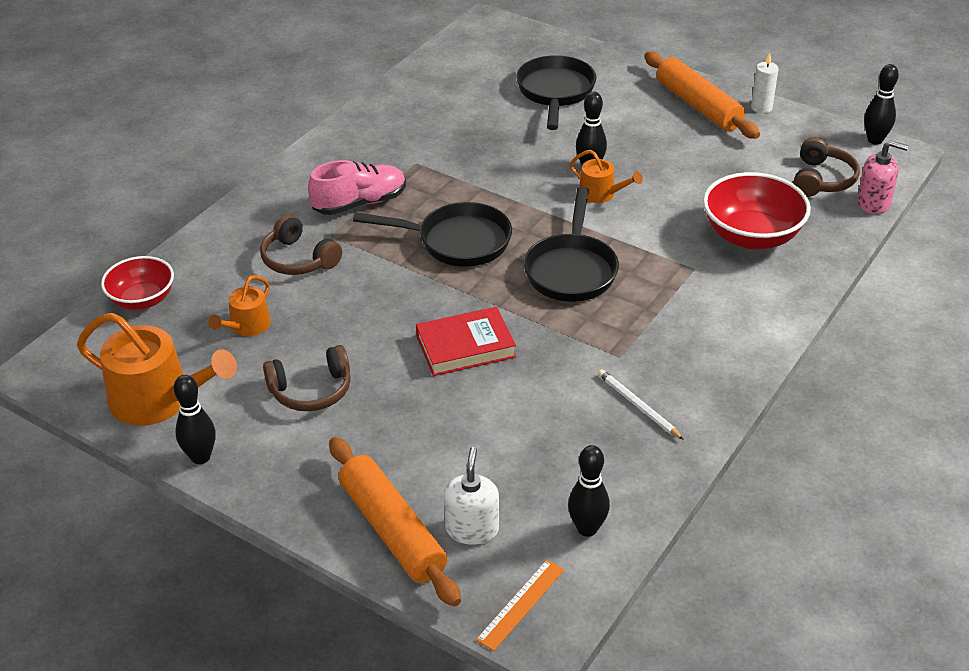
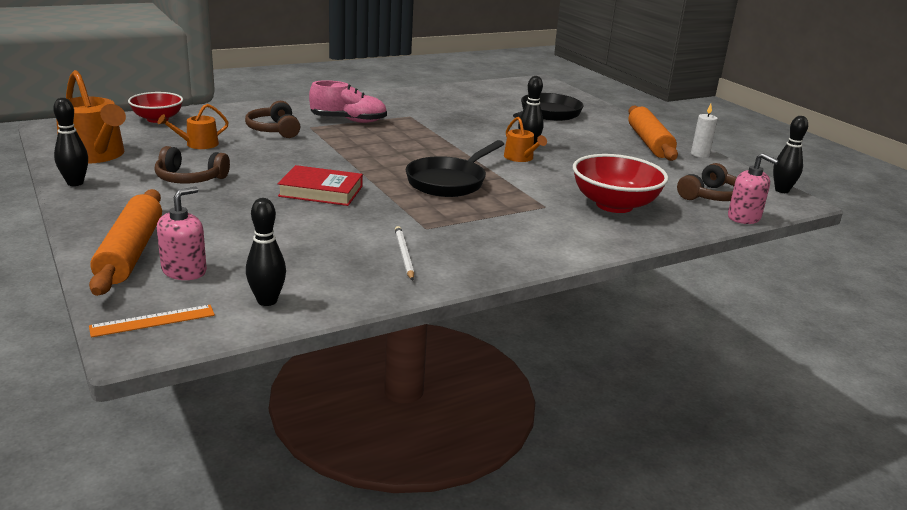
camera: 25 degrees right, 15 degrees down
(457, 241) = (387, 150): black pan -> none
(472, 529) = (184, 271): white soap dispenser -> pink soap dispenser

